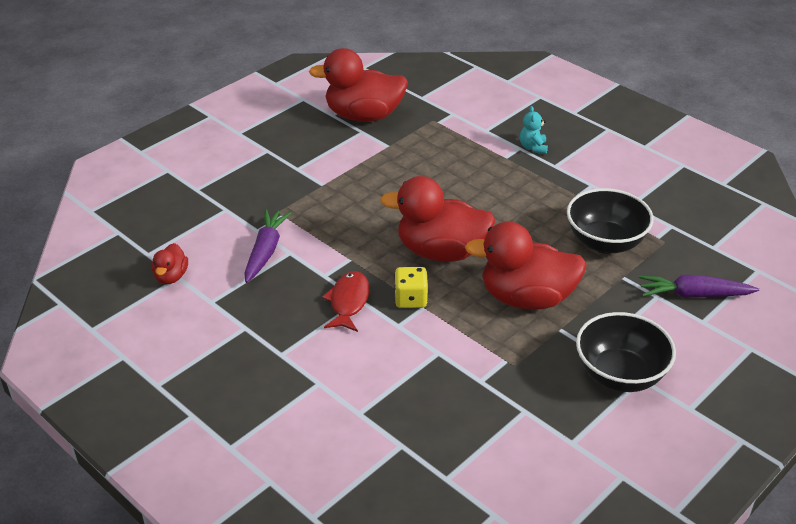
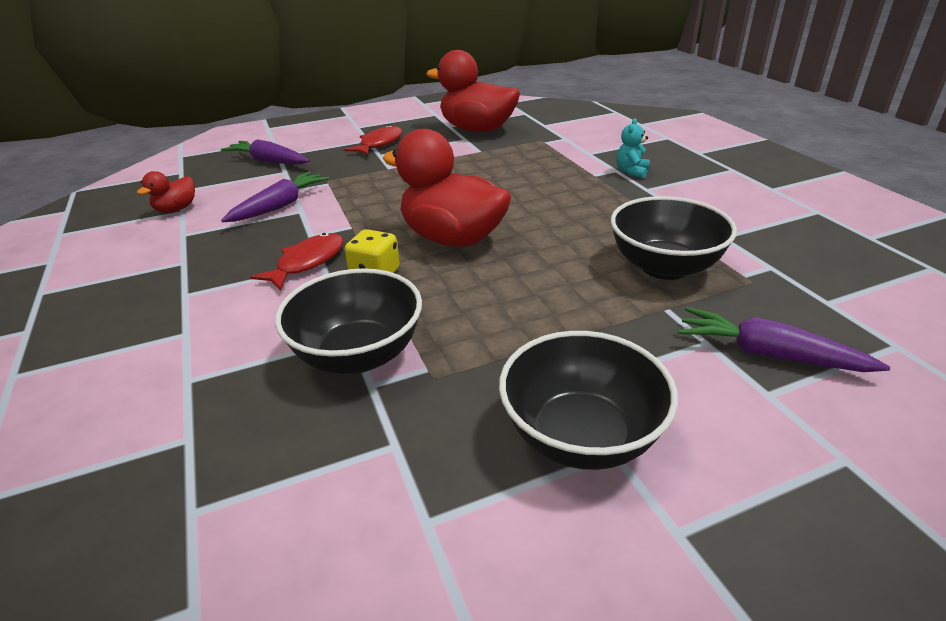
camera: 25 degrees right, 5 degrees down
(195, 200) = (269, 161): none -> purple carrot
(284, 153) = (379, 143): none -> red fish
(455, 364) = (358, 355): none -> black bowl
(526, 298) = (515, 303): red duck -> none

